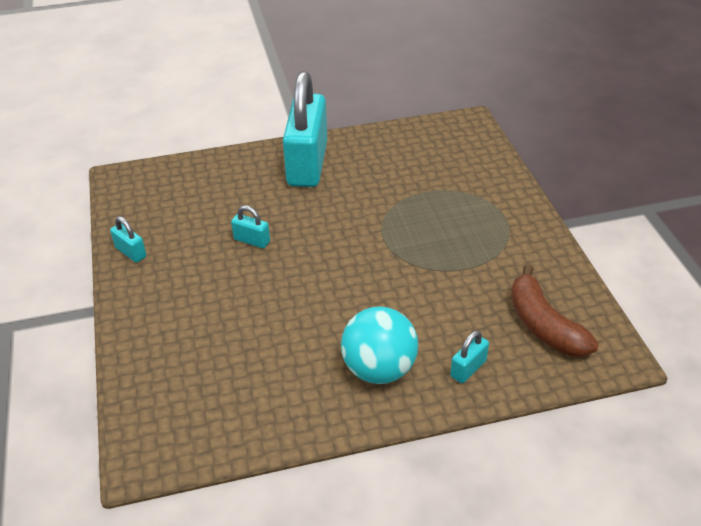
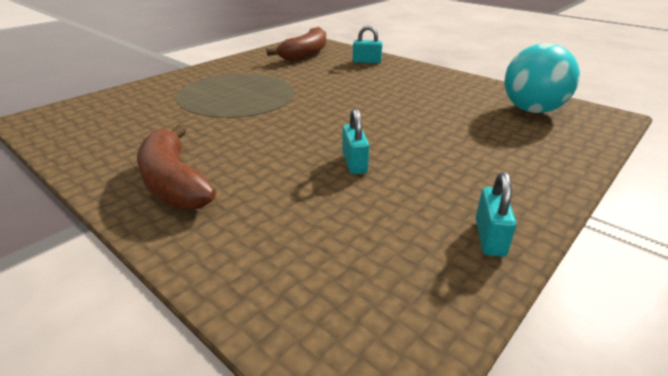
camera: 125 degrees left, 10 degrees down
(307, 164) = (174, 182): turquoise padlock -> brown banana
(379, 369) = (406, 78): turquoise ball -> turquoise ball (532, 110)

